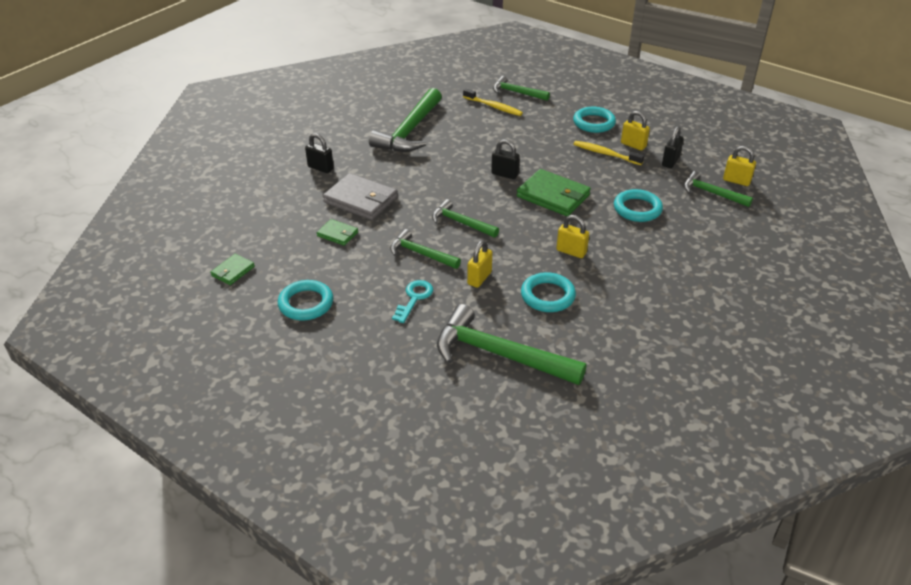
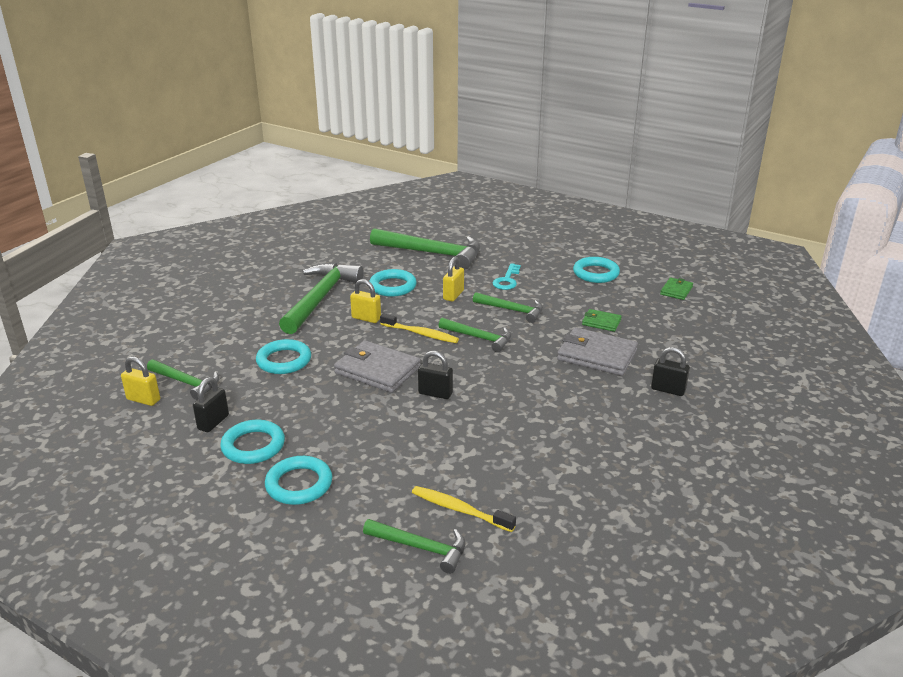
camera: 175 degrees right, 10 degrees down
(410, 131) = (579, 453): green hammer -> green hammer (320, 298)
(553, 196) = (377, 370): green wallet -> grey wallet
(605, 154) = (297, 429): yellow toothbrush -> yellow toothbrush (420, 334)
(633, 145) = (253, 446): yellow padlock -> turquoise ring

